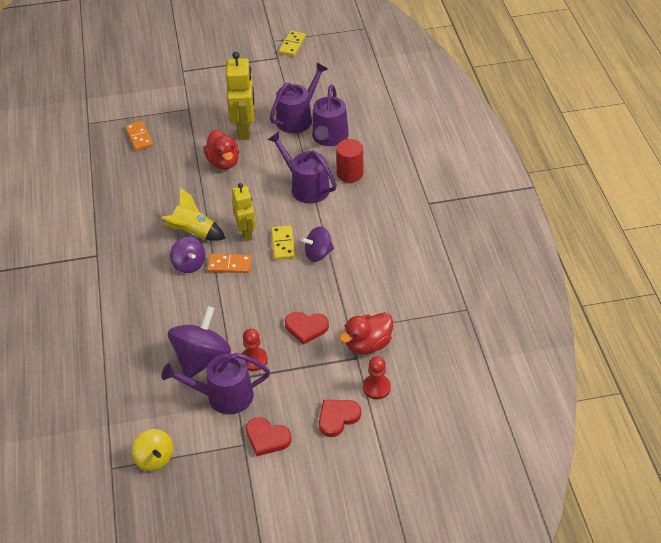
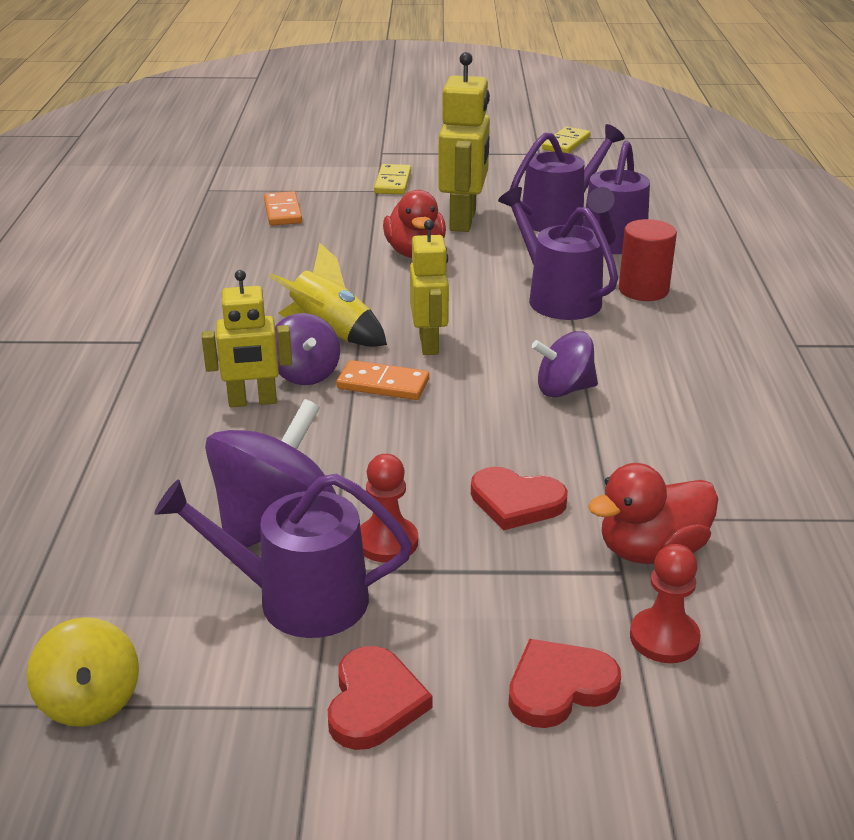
camera: 10 degrees right, 15 degrees down
(168, 287) = (252, 402): none -> yellow robot
(267, 438) = (374, 702): red heart -> red heart turned 120 degrees counterclockwise
(283, 244) = (496, 367): yellow domino -> yellow domino (392, 182)

